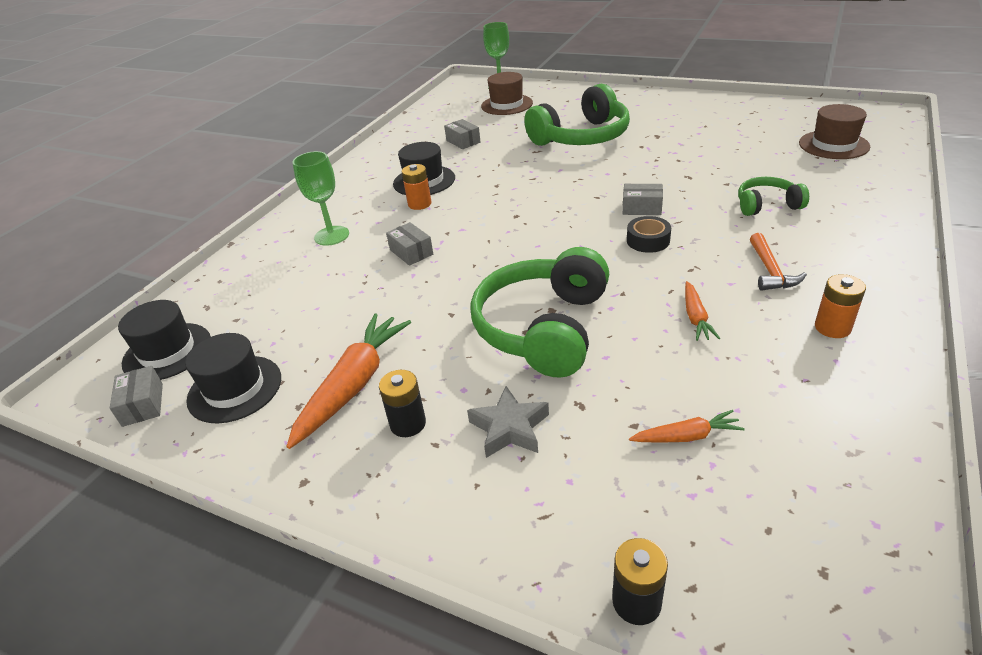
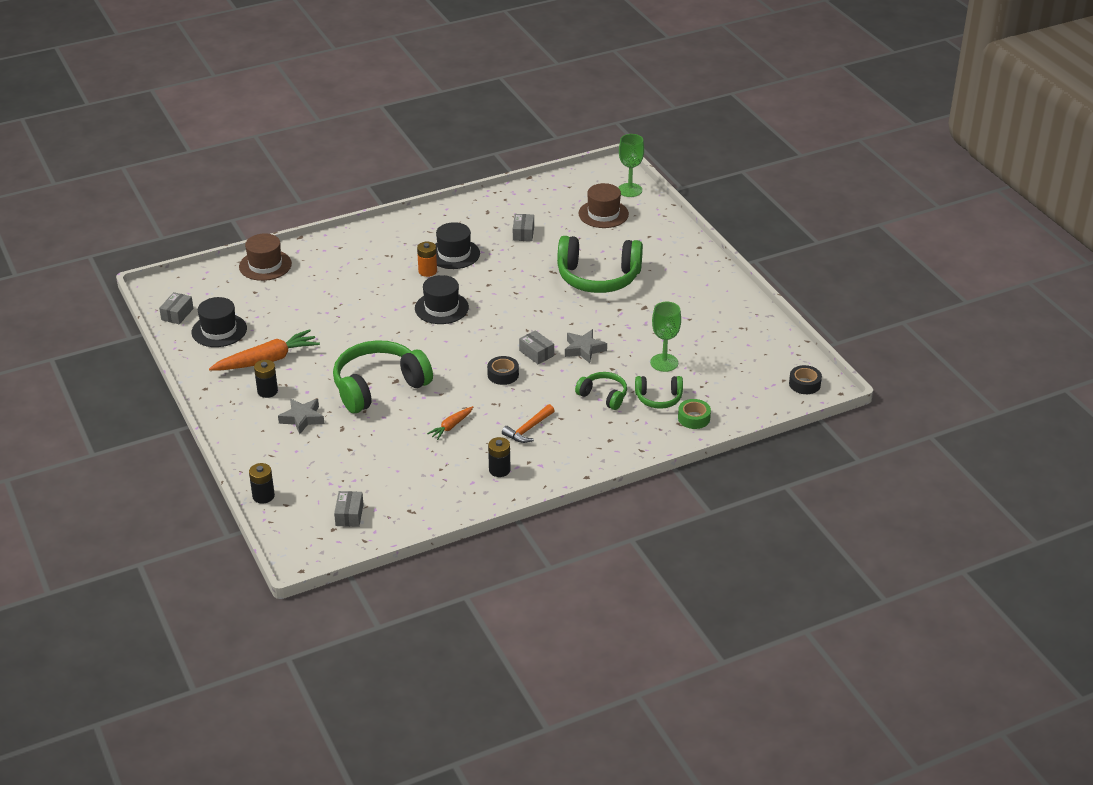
camera: 35 degrees right, 0 degrees up
(167, 351) = (209, 291): black hat -> black hat (441, 308)
(331, 236) = (355, 265): green goblet -> green goblet (664, 362)
(411, 252) = (379, 303): grey box -> grey box (349, 515)
(674, 184) = (584, 349): none -> grey star
(686, 436) = (361, 465): orange carrot -> none
(810, 181) = (658, 398): none -> green headphones
(832, 327) = (499, 470): orange battery -> black battery
(833, 145) = (730, 385): brown hat -> brown hat (265, 265)
(868, 179) = (694, 418): none -> green tape
(875, 118) = (804, 384): none -> black tape

